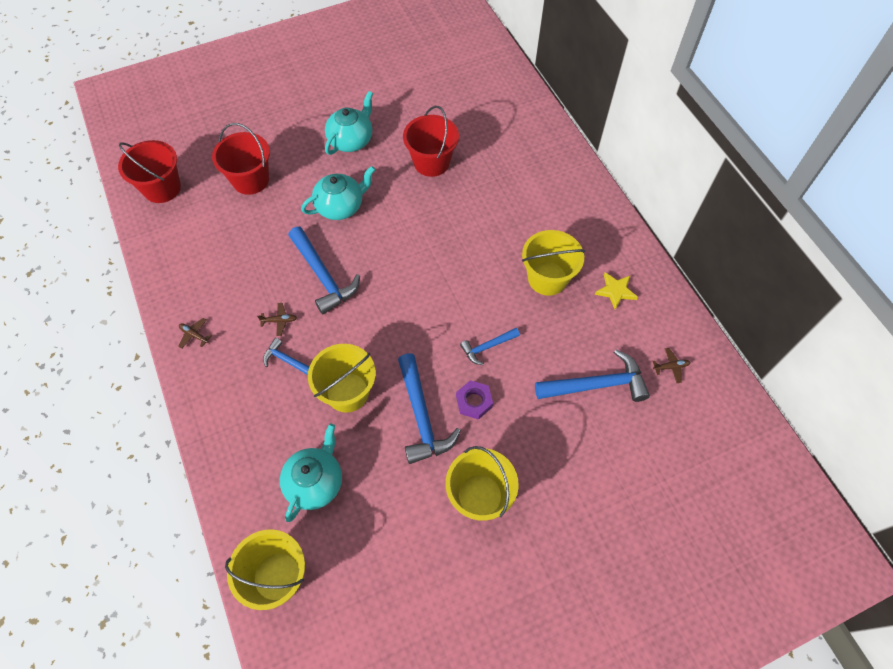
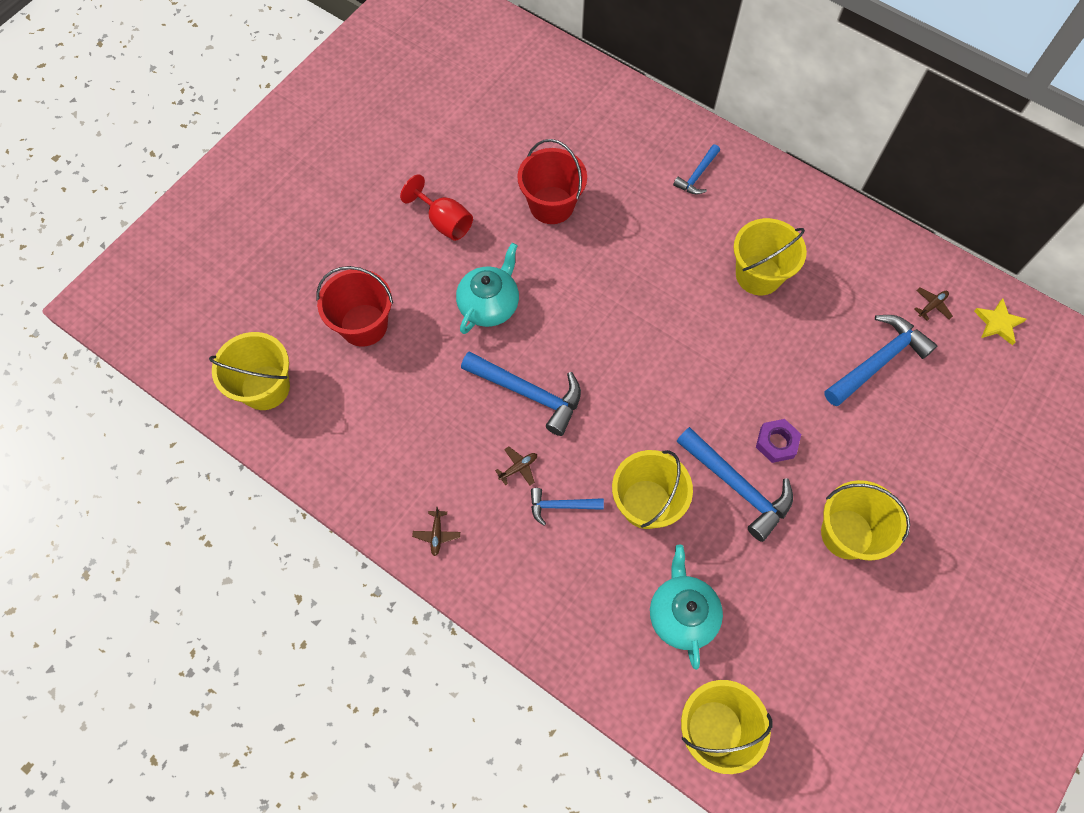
camera: 30 degrees left, 5 degrees up
(162, 188) = (265, 387): red bucket -> yellow bucket
(194, 335) = (437, 534): brown plane -> brown plane turned 90 degrees counterclockwise
(351, 140) = (444, 222): turquoise teapot -> red goblet
(487, 347) = (750, 379): blue hammer -> blue hammer (697, 175)
(615, 291) = (832, 254): yellow star -> yellow star (998, 323)

